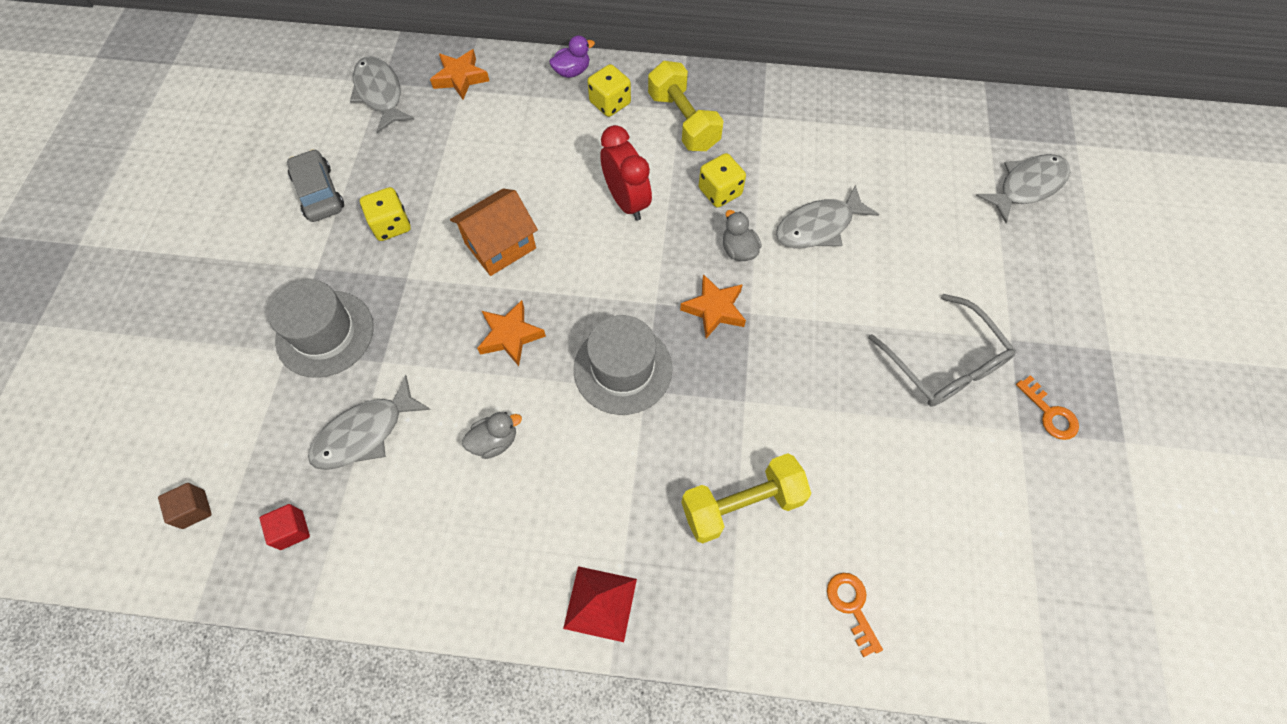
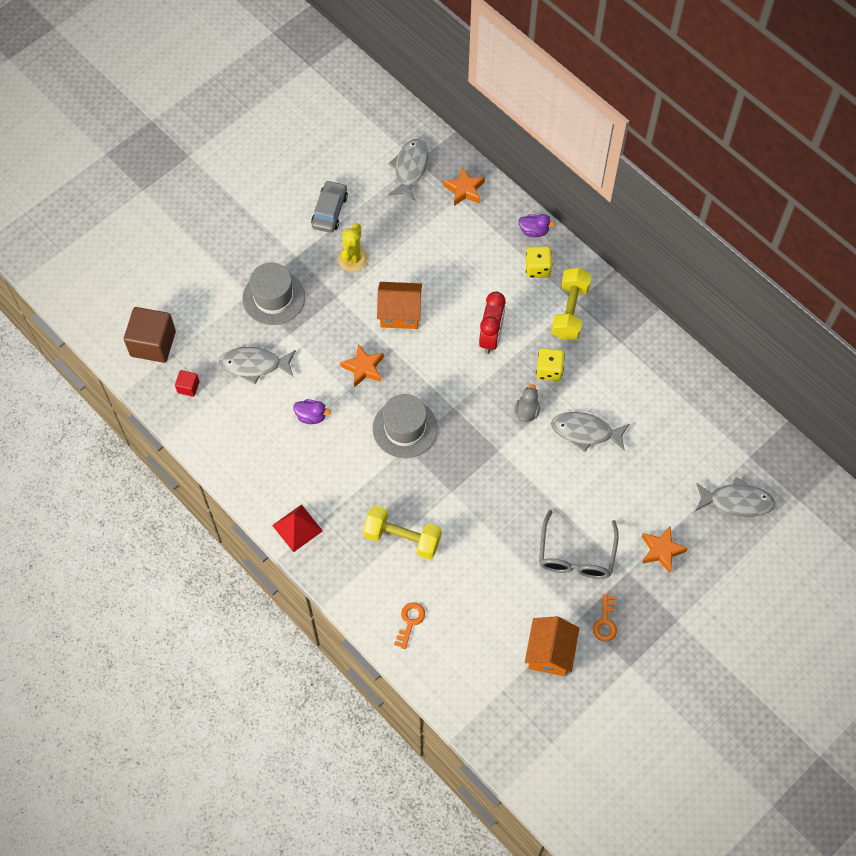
camera: 40 degrees right, 0 degrees up
(194, 509) = (153, 344): brown cube -> brown cube, size x2.12
(391, 225) = (352, 259): yellow dice -> yellow cactus
(494, 441) = (311, 416): grey duck -> purple duck
(714, 309) = (481, 434): orange star -> orange star (661, 550)
(1036, 501) = (550, 652): none -> orange house

